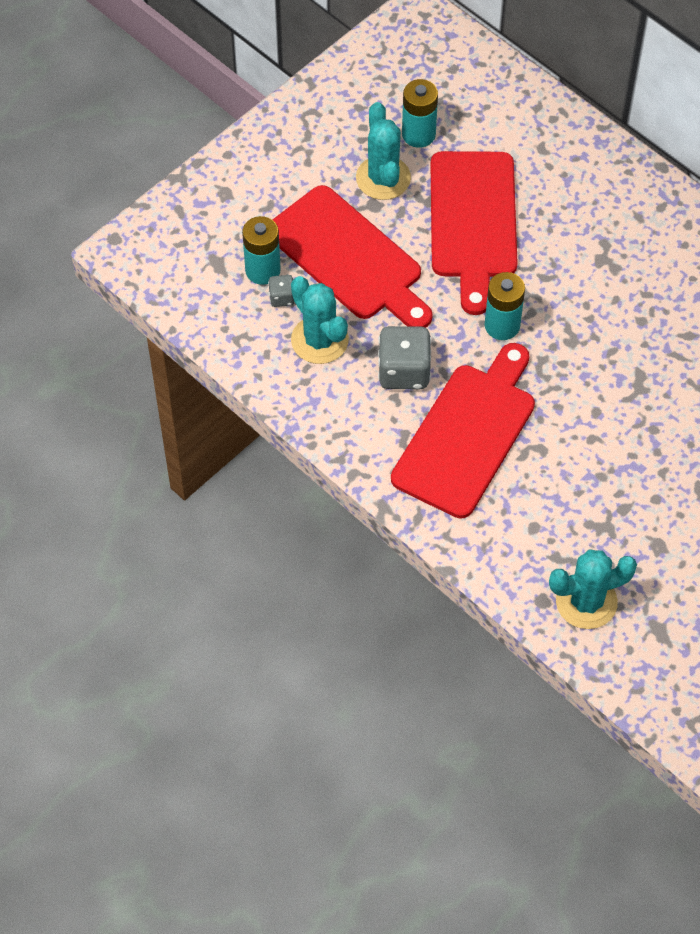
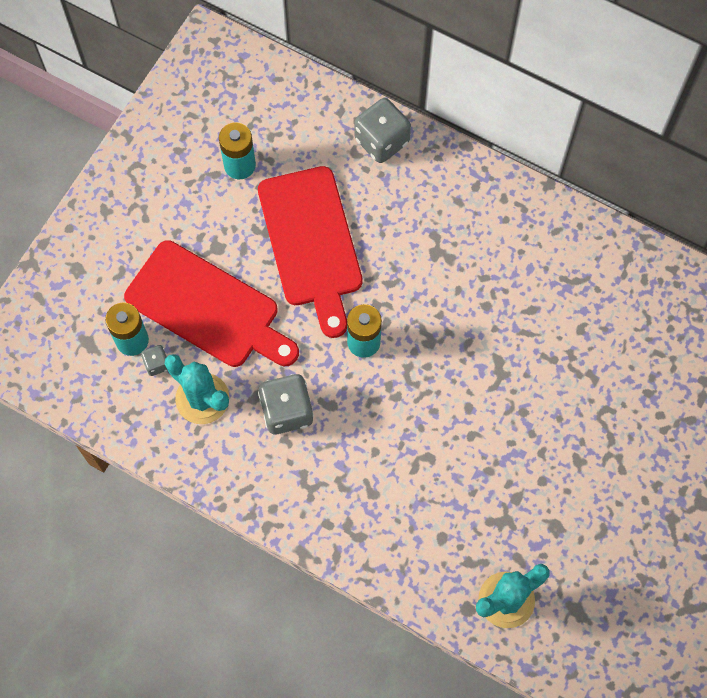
camera: 15 degrees left, 10 degrees up
(383, 178) = (218, 218): turquoise cactus -> none
(467, 435) = (360, 460): red cutting board -> none
(573, 143) = (382, 141): none -> grey dice

